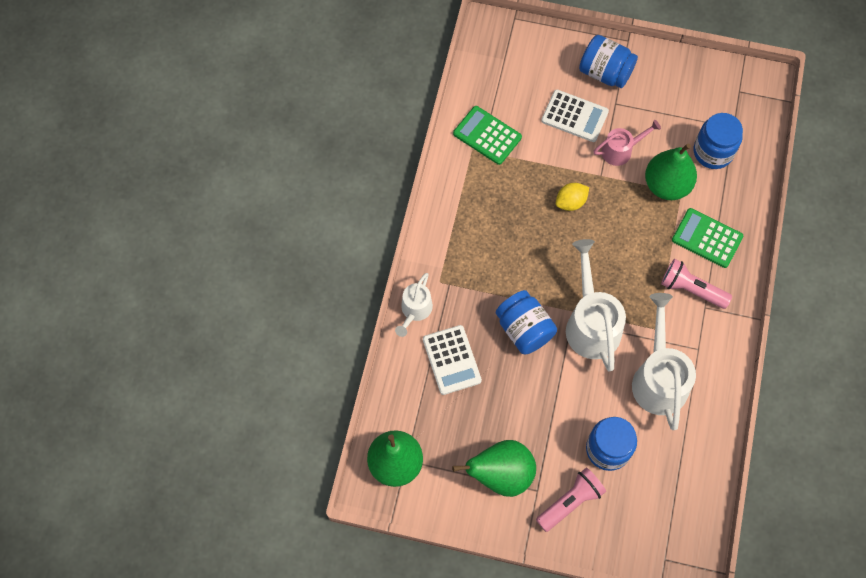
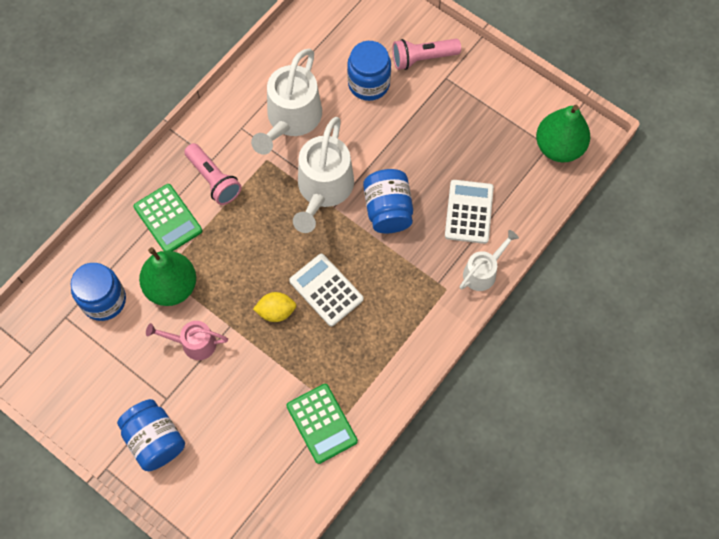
camera: 155 degrees left, 0 degrees up
(501, 474) = (470, 101): green pear -> none
(574, 116) = (217, 403): white calculator -> white calculator (326, 290)

